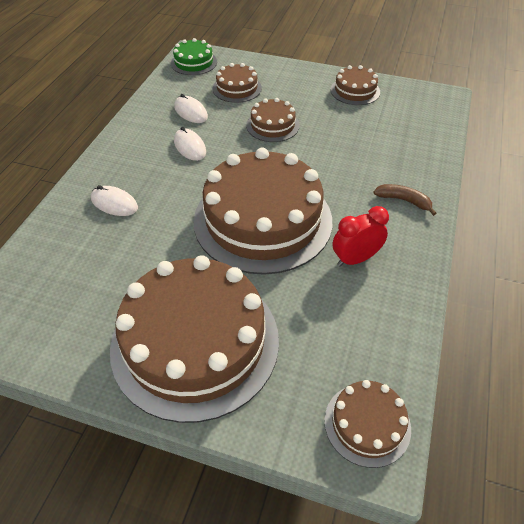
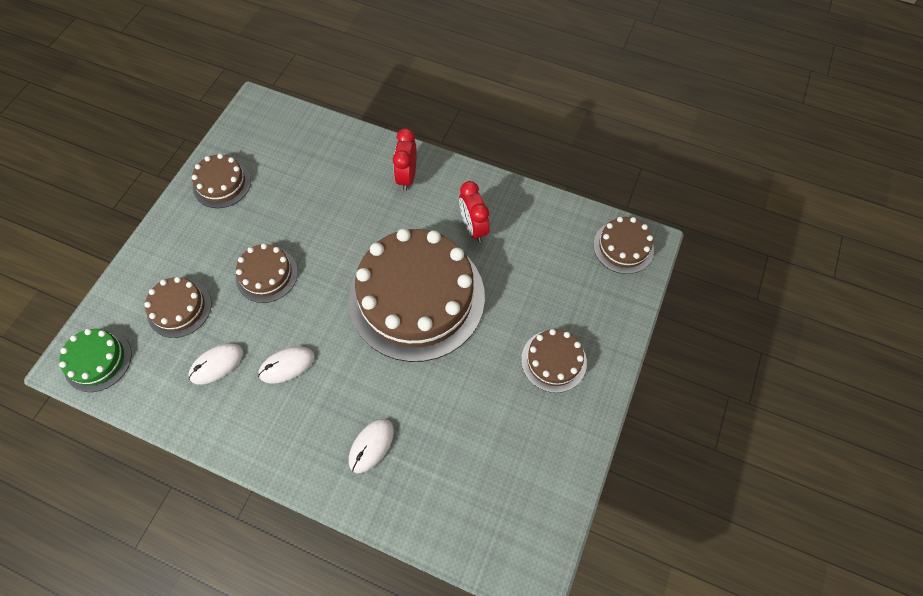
camera: 85 degrees left, 15 degrees up
(195, 342) = (553, 361): brown cake -> brown cake, size x0.46
(404, 200) = (407, 177): brown banana -> red clock

